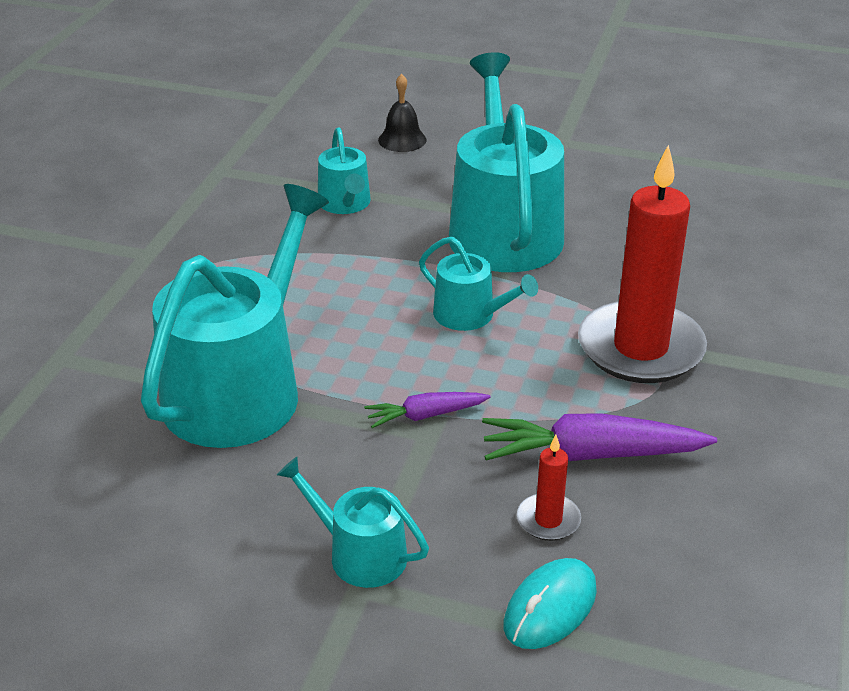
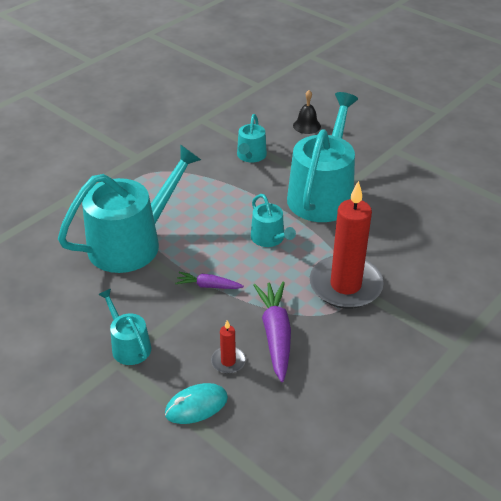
camera: 25 degrees right, 5 degrees up
(592, 454) = (275, 335): purple carrot -> purple carrot turned 60 degrees clockwise

